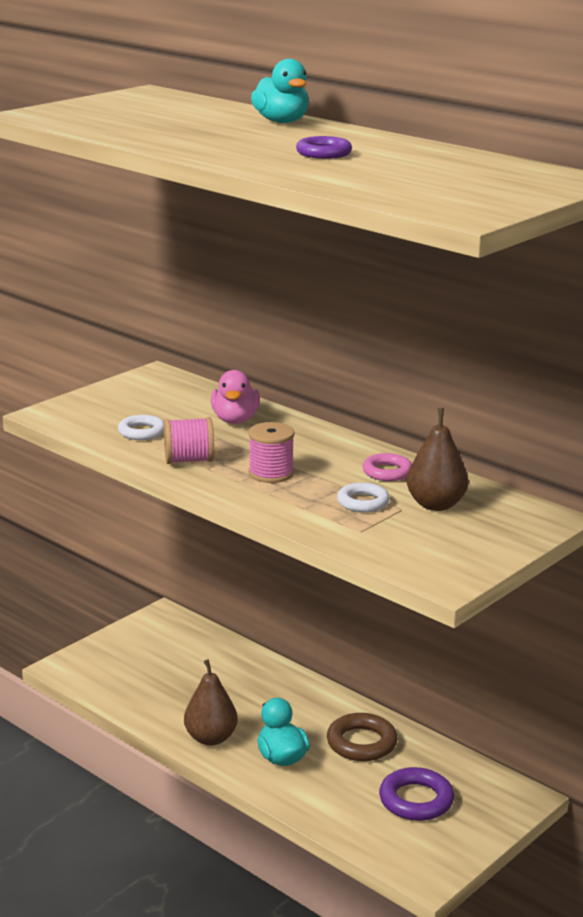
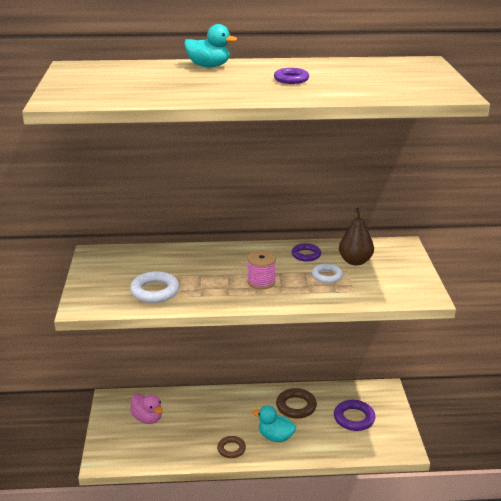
camera: 45 degrees left, 5 degrees up
(142, 432) = (155, 291): white ring -> white ring, size x1.53
(189, 460) = (210, 295): pink spool -> none
(211, 738) = (231, 449): brown pear -> brown ring
(235, 420) = (187, 261): pink duck -> pink duck (147, 418)
(387, 472) = (306, 255): pink ring -> purple ring

